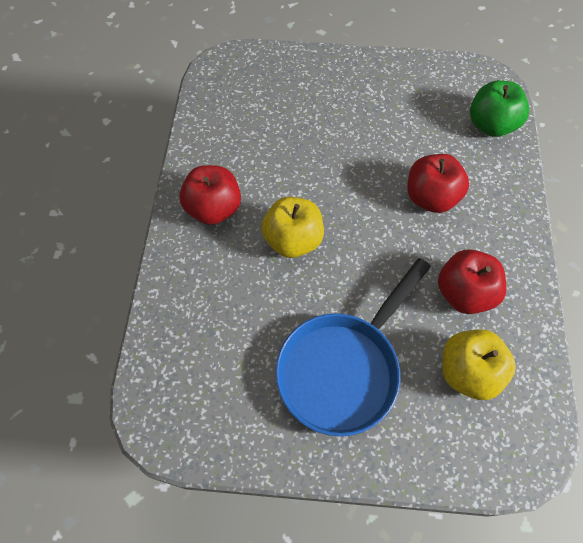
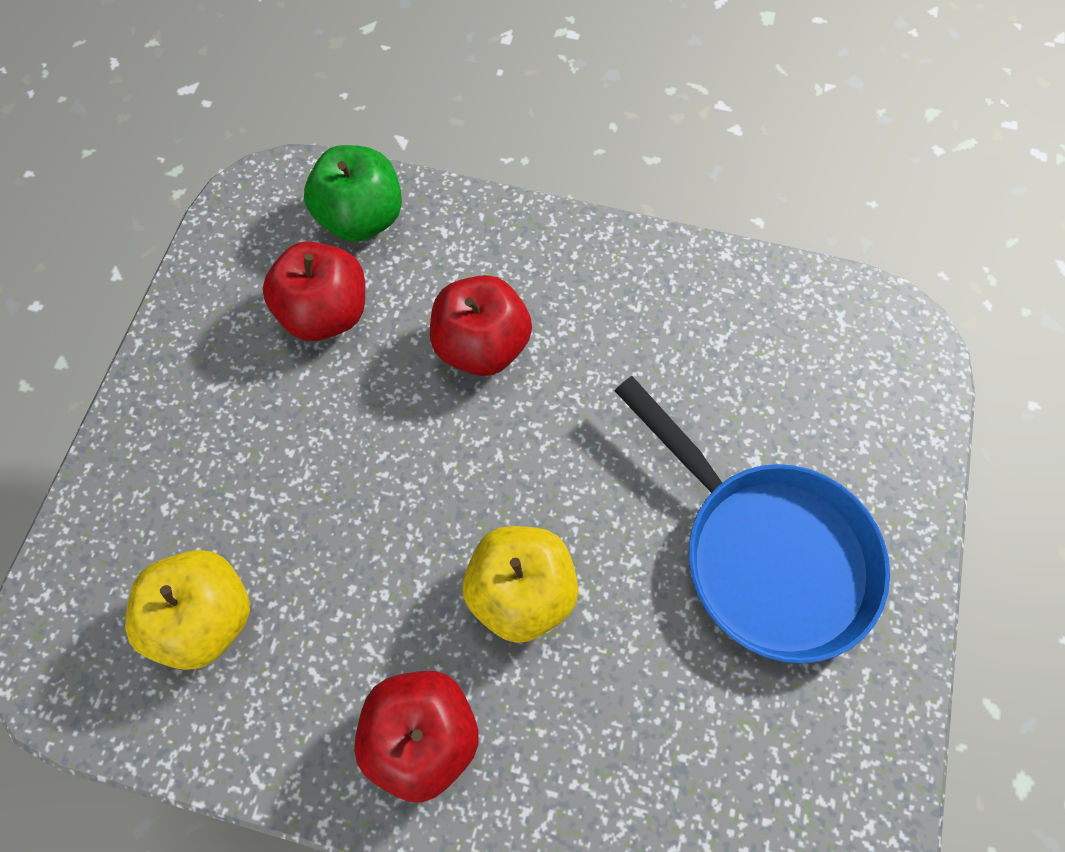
camera: 80 degrees left, 5 degrees up
(464, 293) = (660, 344): red apple -> red apple (326, 312)
(468, 372) = (784, 374): yellow apple -> yellow apple (207, 615)

